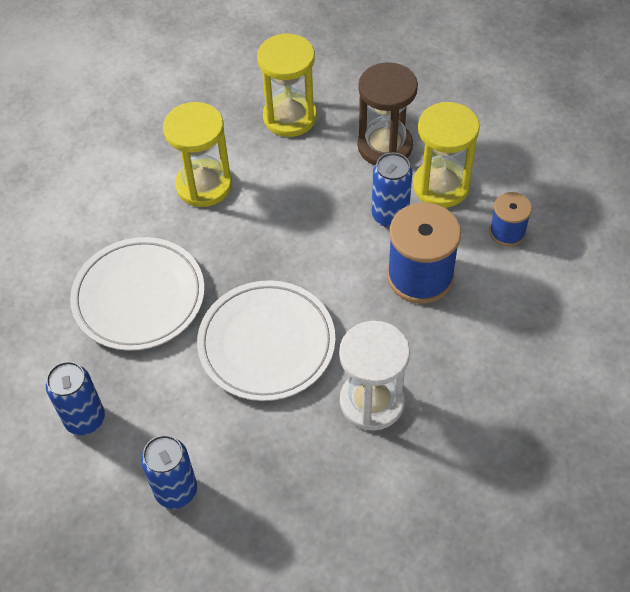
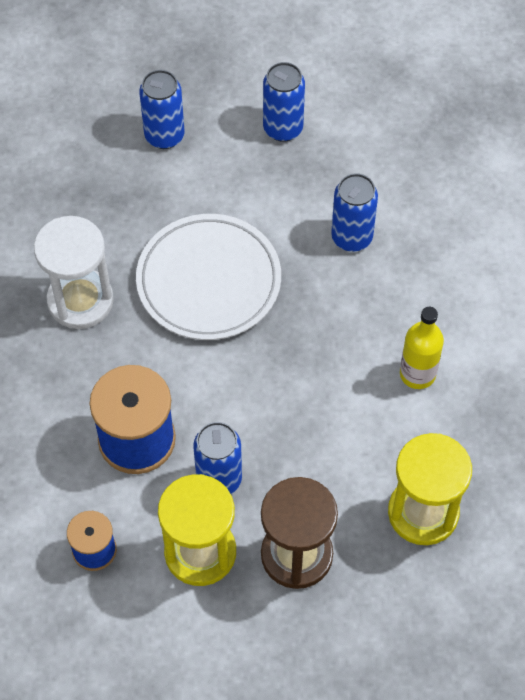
camera: 135 degrees right, 5 degrees up
(139, 297) = (351, 237): white plate -> blue can
(204, 185) = (417, 374): yellow hourglass -> yellow bottle

